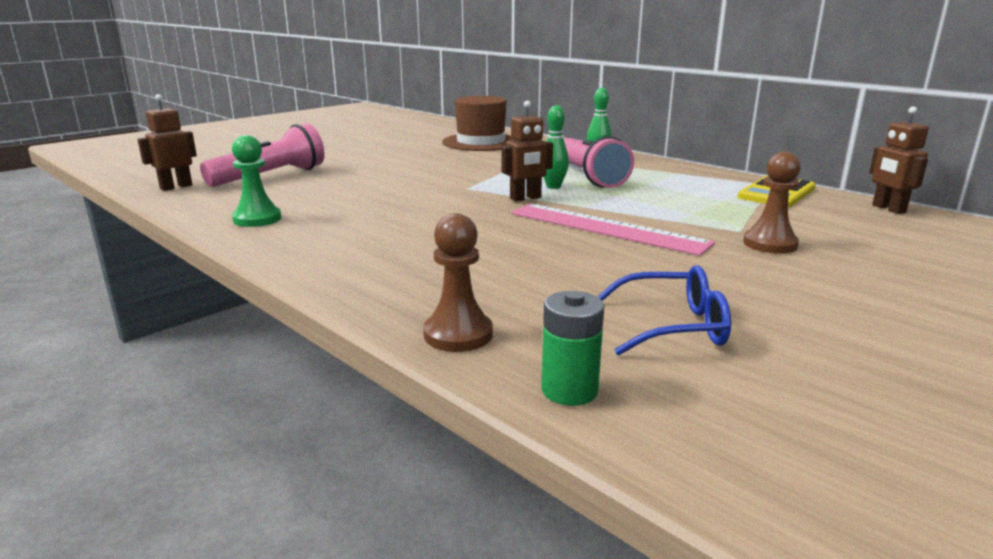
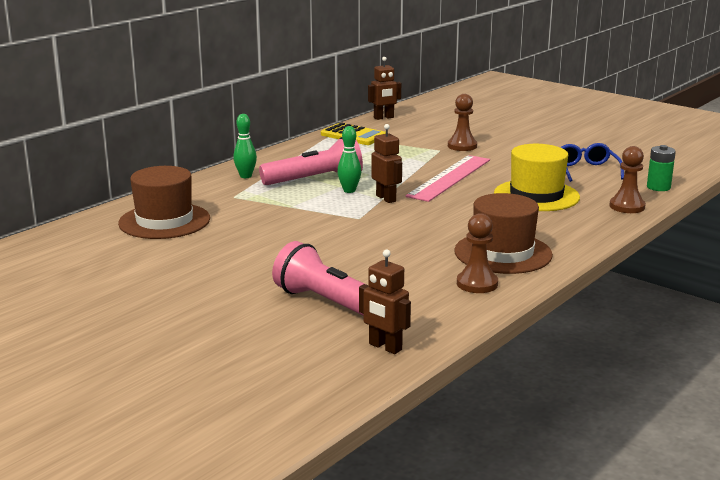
camera: 95 degrees left, 0 degrees up
(257, 219) = (477, 284): green pawn -> brown pawn
(326, 235) = (503, 253): none -> brown hat
(527, 271) = (536, 195): none -> yellow hat

